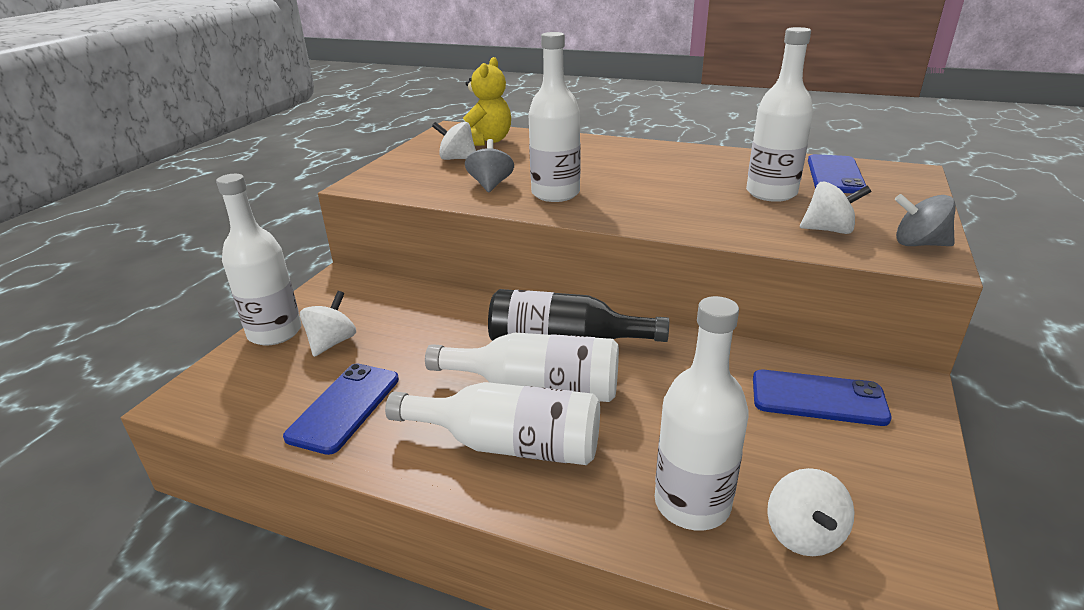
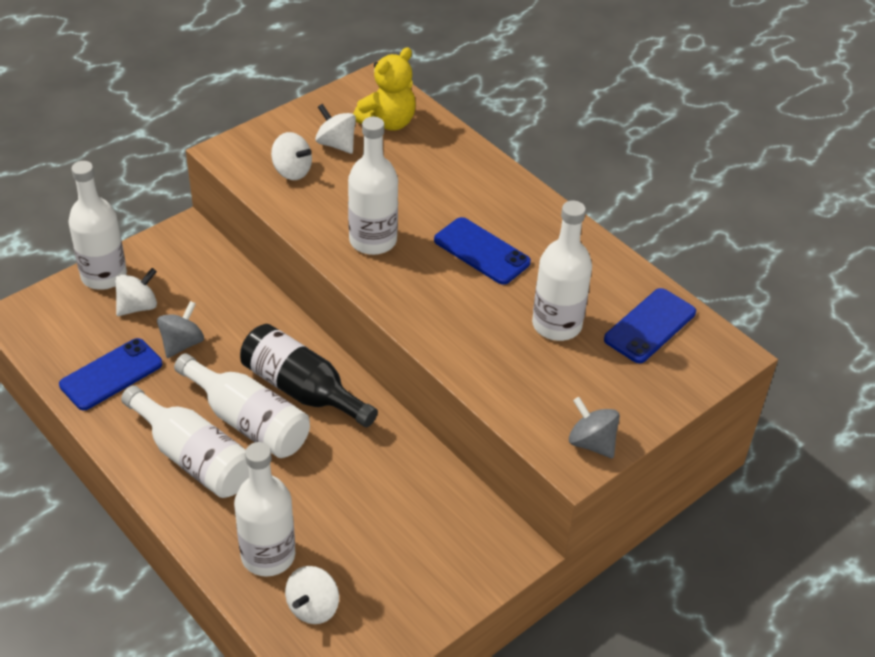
camera: 25 degrees right, 15 degrees up
(490, 185) = (331, 202): grey spinning top -> grey spinning top (182, 343)
(818, 398) = (437, 527): blue phone -> blue phone (482, 251)
(829, 230) = (542, 393): white spinning top -> white spinning top (292, 171)

